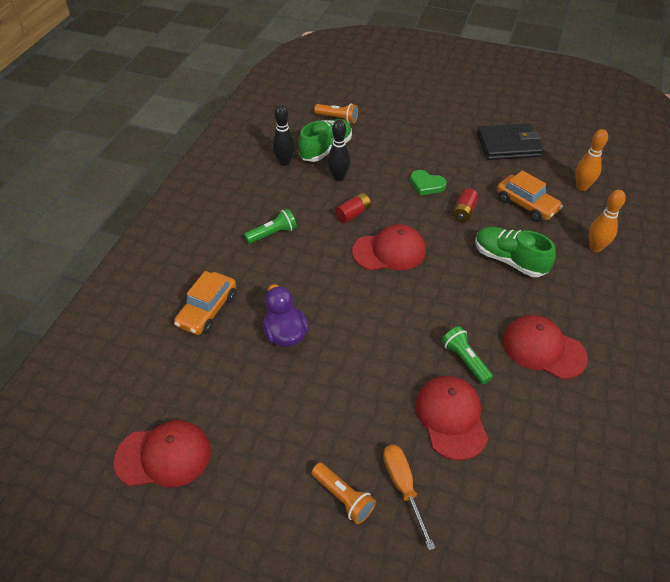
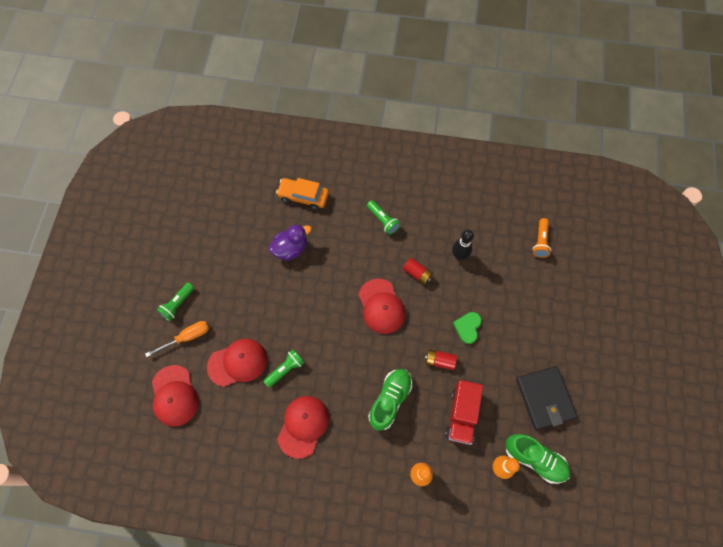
camera: 80 degrees right, 20 degrees up
(164, 456) = (195, 203): red cap -> red cap (174, 396)
(284, 162) = (468, 211): black bowling pin -> none
(326, 149) = (493, 239): green shoe -> green shoe (534, 459)
(343, 498) = (177, 304): orange flashlight -> green flashlight
(526, 205) = (461, 415): orange car -> red truck

